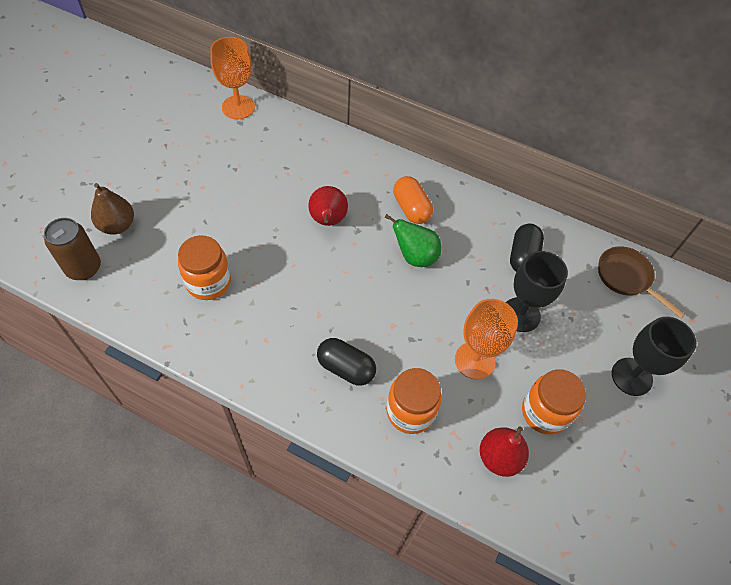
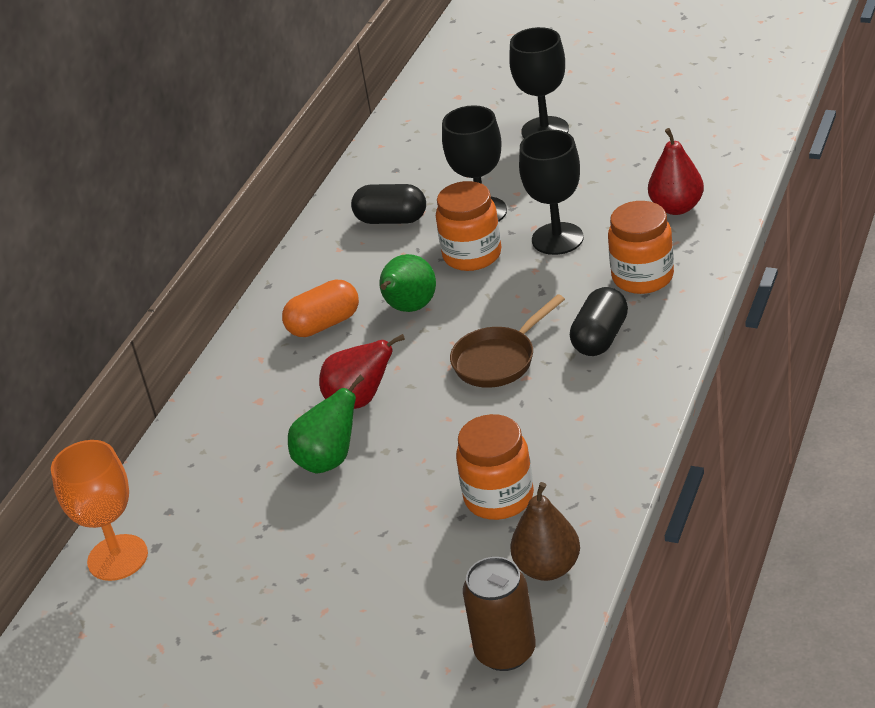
camera: 85 degrees left, 20 degrees down
(117, 225) = (410, 637): brown pear -> brown pear (548, 568)
(278, 201) = (329, 460): none -> green pear
(474, 360) = (557, 239): orange goblet -> black goblet
(544, 412) = (609, 183): orange jar -> orange jar (472, 255)
(626, 278) = (409, 142): brown pan -> brown pan (499, 360)

